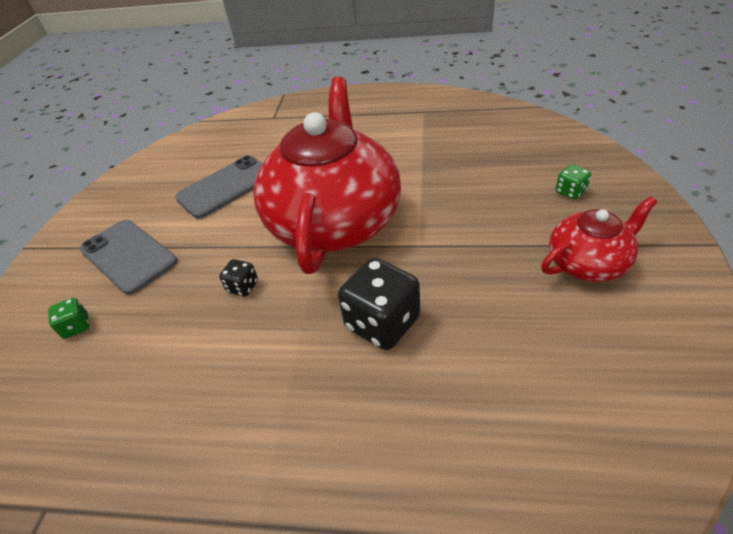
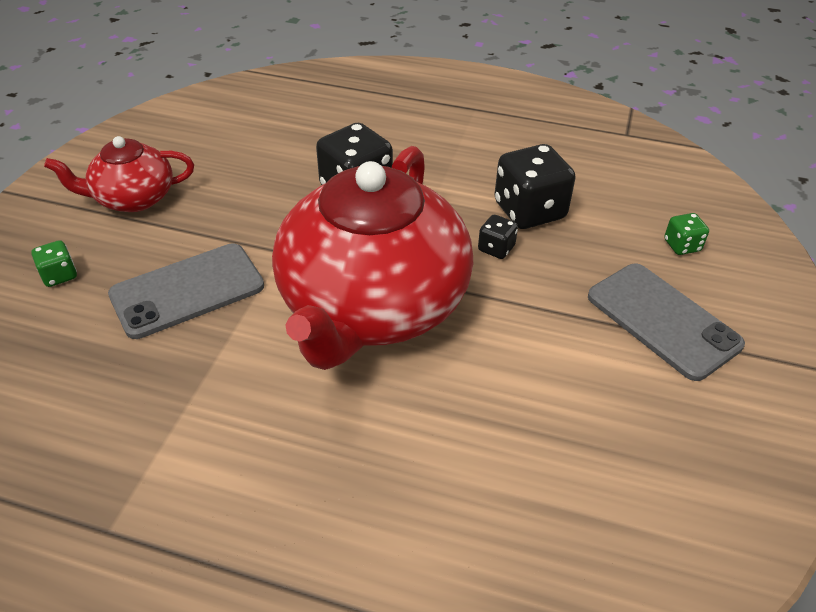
camera: 175 degrees left, 0 degrees up
(207, 335) = (529, 211): none -> black dice
(226, 187) = (541, 417): grey phone -> grey phone (187, 291)

